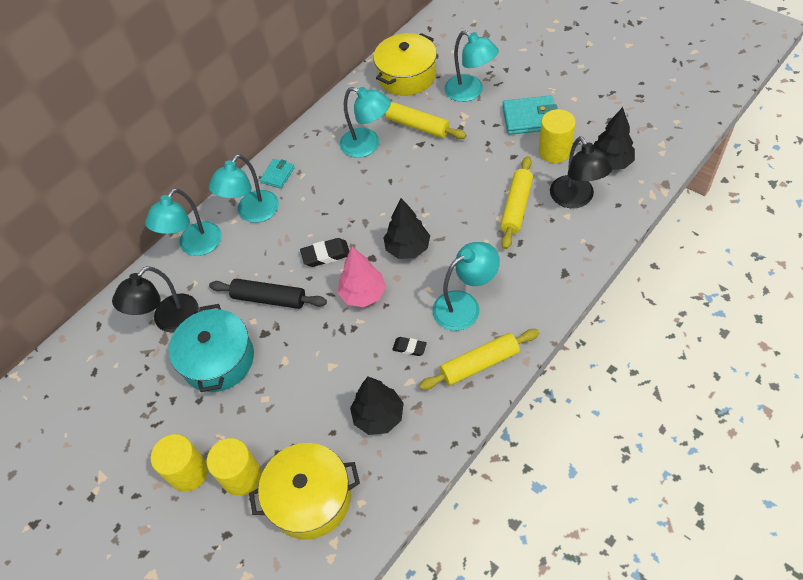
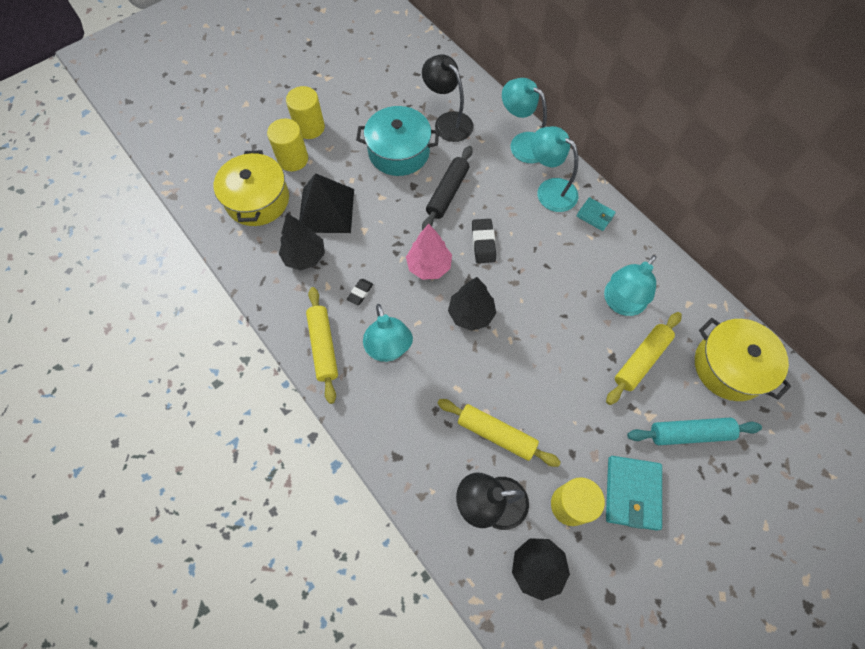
camera: 95 degrees right, 10 degrees up
(312, 413) = (326, 210): none -> black pyramid
(470, 92) = (689, 433): turquoise lamp -> turquoise rolling pin

